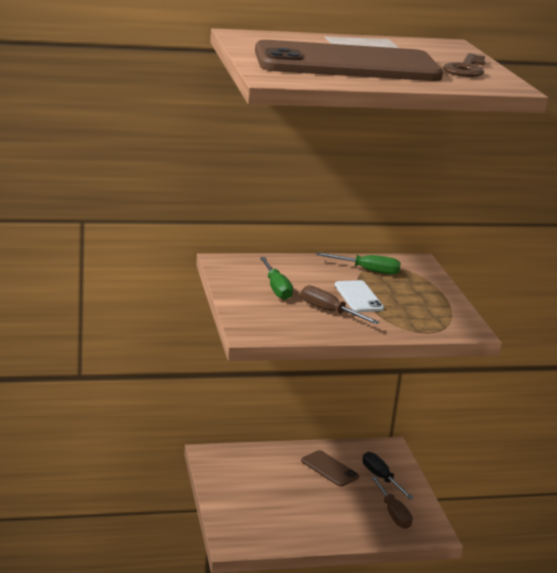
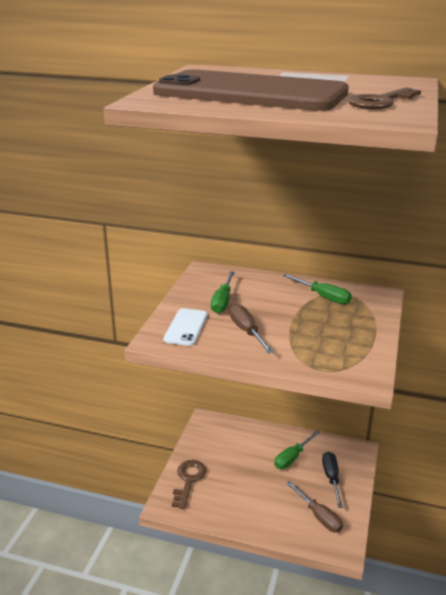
camera: 30 degrees right, 5 degrees up
(238, 515) = (188, 480): none -> brown key
(329, 469) = (292, 457): brown phone -> green screwdriver
(358, 297) = (288, 321): white phone -> white phone (186, 327)
(393, 513) = (319, 516): brown screwdriver -> brown screwdriver turned 45 degrees counterclockwise

